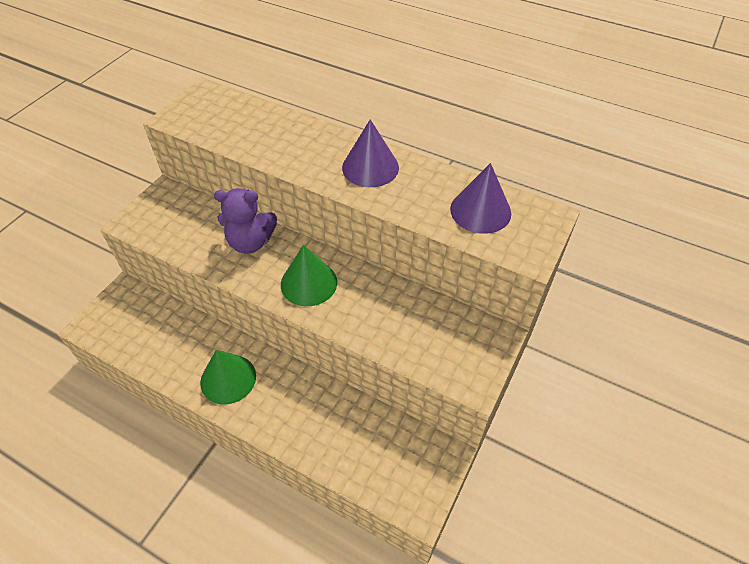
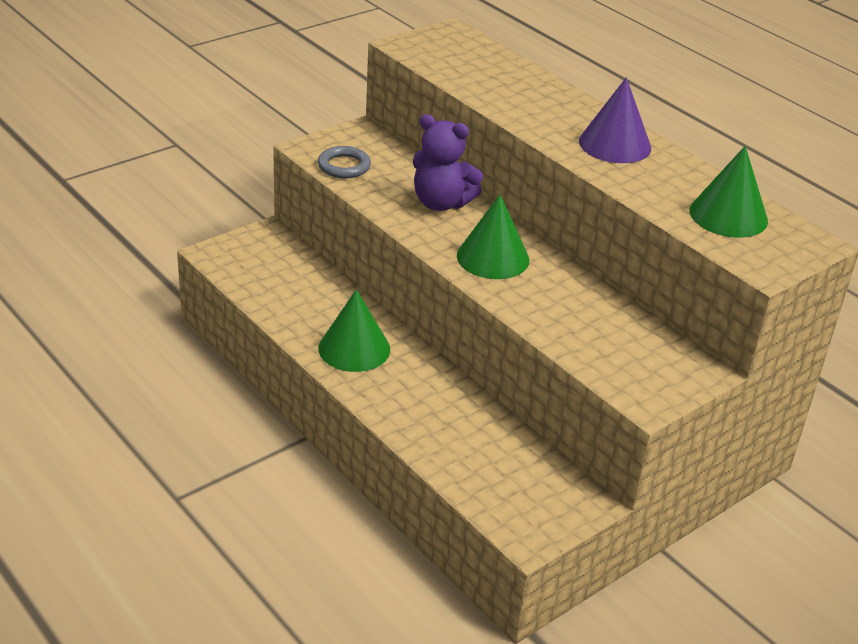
camera: 20 degrees right, 15 degrees down
(163, 232) = (344, 166): none -> grey ring
(480, 211) = (728, 215): purple cone -> green cone

